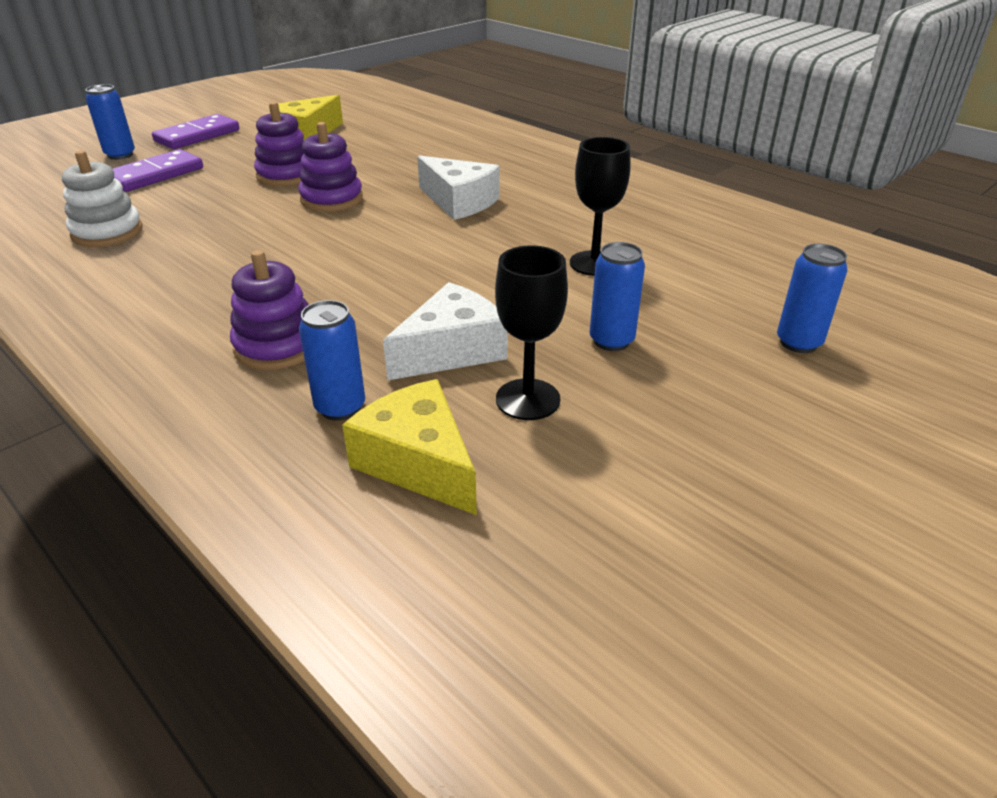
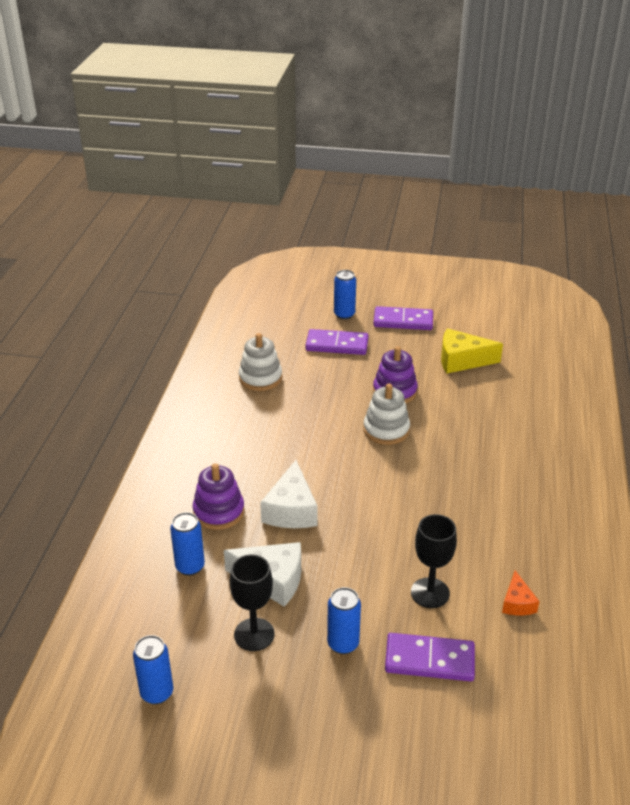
camera: 55 degrees right, 0 degrees up
(332, 199) = (386, 430): purple stacking toy -> white stacking toy
(418, 462) = (172, 619): yellow cheese -> none
(459, 202) = (445, 486): white cheese -> white cheese (291, 510)
(657, 228) = (517, 603): none -> orange cheese
(687, 298) = (429, 660): none -> purple domino
(798, 343) = (425, 740): blue can -> blue can (157, 693)

